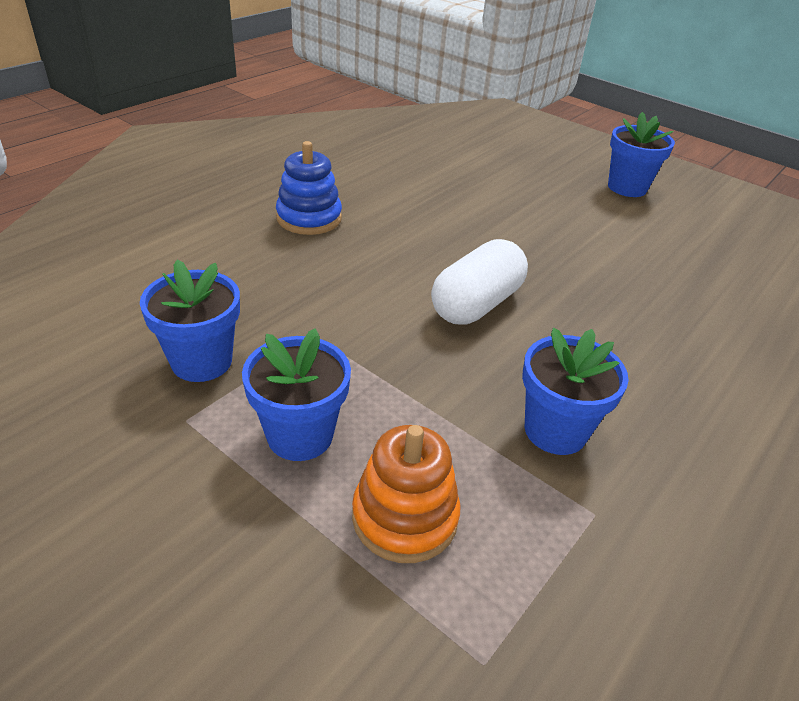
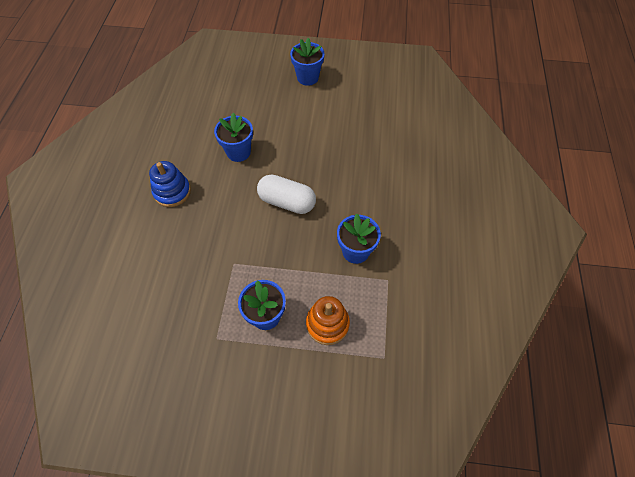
camera: 30 degrees left, 20 degrees up
(201, 361) = (197, 307): blue flower pot -> blue flower pot (238, 152)
(476, 304) = (287, 202): white capsule -> white capsule turned 75 degrees counterclockwise

